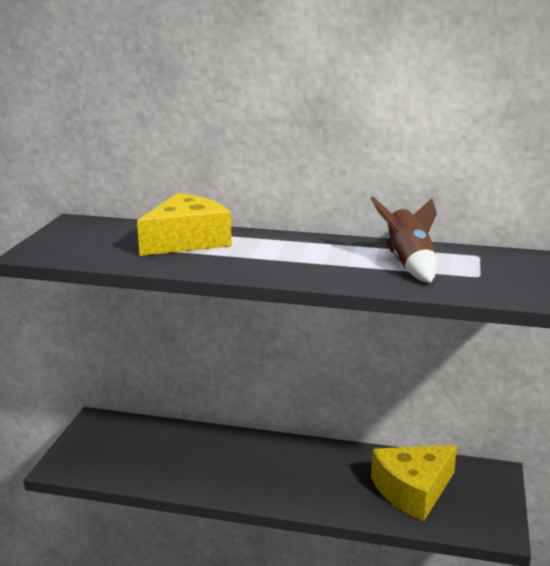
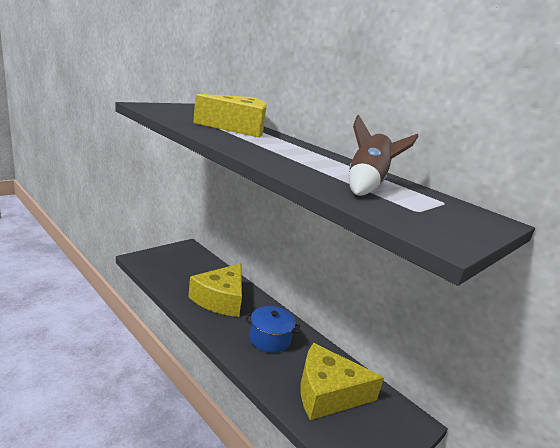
camera: 30 degrees right, 0 degrees up
(214, 461) = (220, 299): none -> yellow cheese
(311, 473) = (269, 339): none -> blue pot

